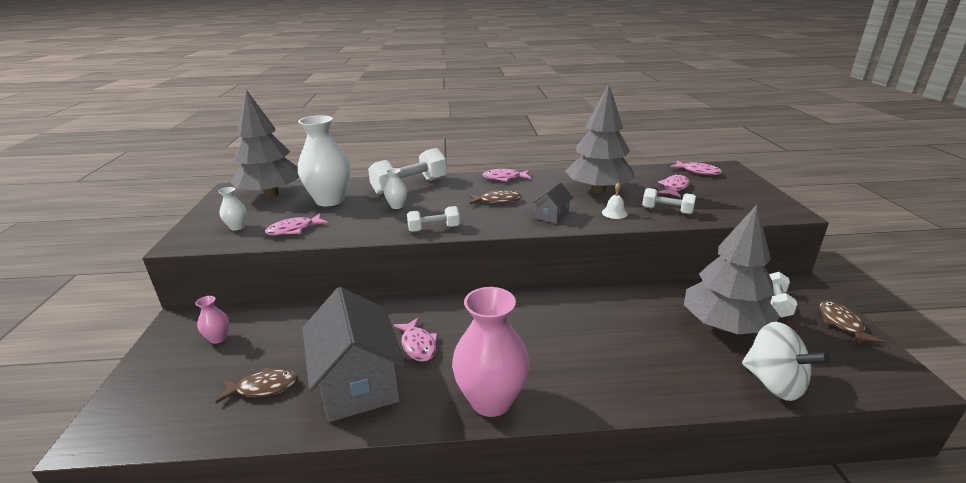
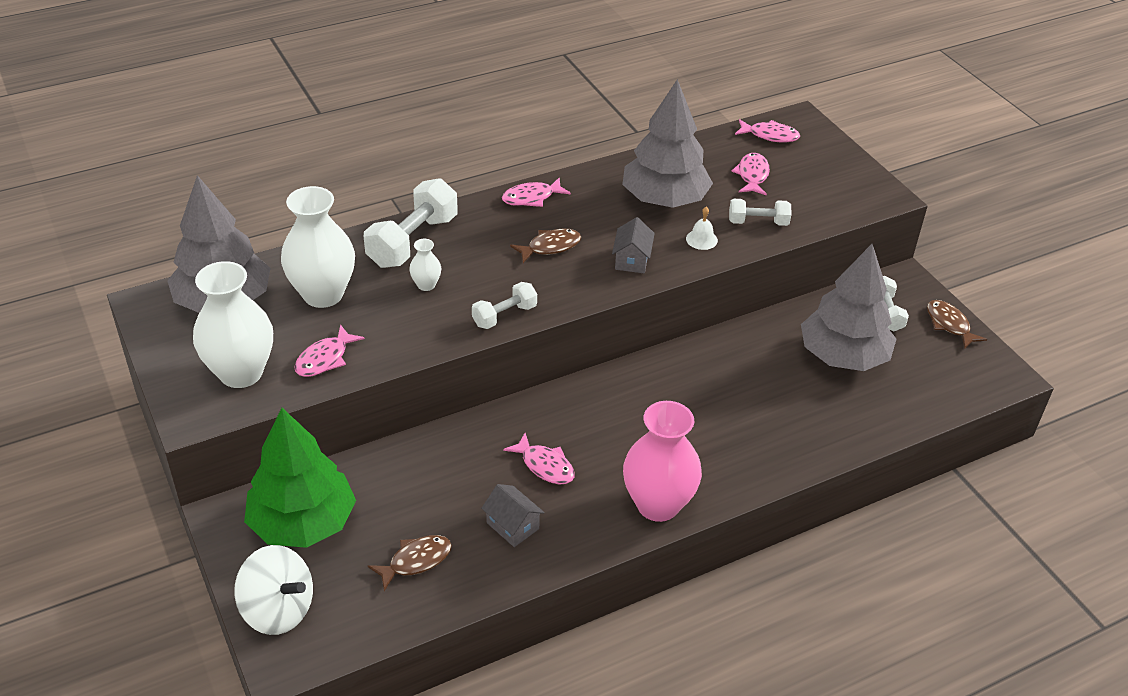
camera: 25 degrees left, 15 degrees up
(218, 338) = (303, 523): pink vase -> green tree
(237, 227) = (241, 373): white vase -> white vase, size x2.23
(358, 382) = (512, 526): grey house -> grey house, size x0.46
(774, 383) = (900, 412): white spinning top -> white spinning top (278, 610)

